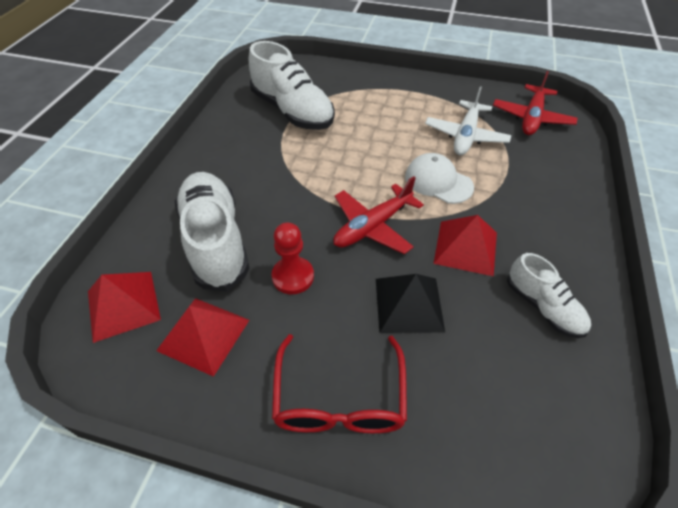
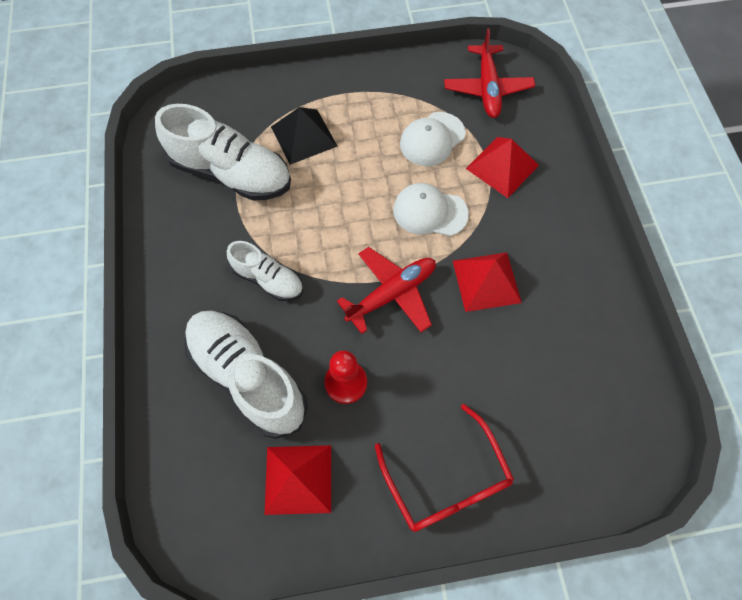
camera: 25 degrees left, 15 degrees up
(123, 305) = (202, 486): red pyramid -> red pyramid (502, 167)
(372, 226) = (392, 293): red plane -> red plane turned 150 degrees counterclockwise
(409, 304) = (462, 364): black pyramid -> black pyramid (304, 136)
(465, 136) = (432, 139): white plane -> white cap
(543, 307) = (572, 317): white shoe -> white shoe (268, 279)

